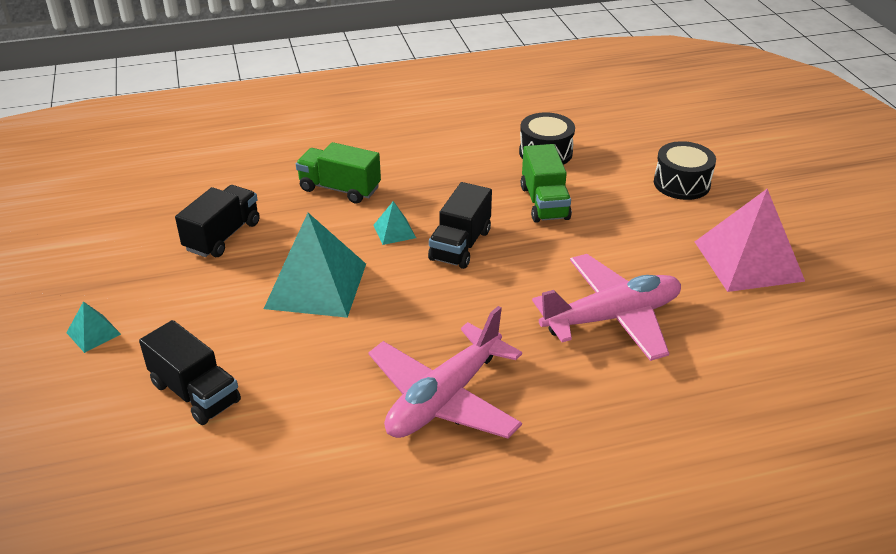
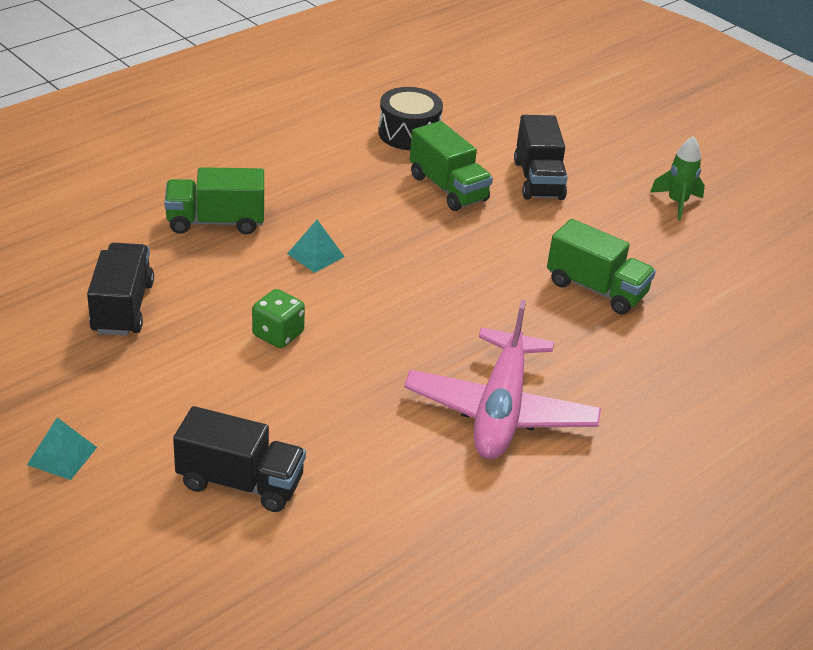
camera: 30 degrees left, 0 degrees up
(316, 285) = (278, 334): turquoise pyramid -> green dice
(460, 245) = (397, 253): black truck -> black truck (538, 180)
(611, 317) = (596, 289): pink plane -> green truck
(681, 183) = (565, 138): black drum -> none
(748, 261) = (677, 203): pink pyramid -> green rocket

